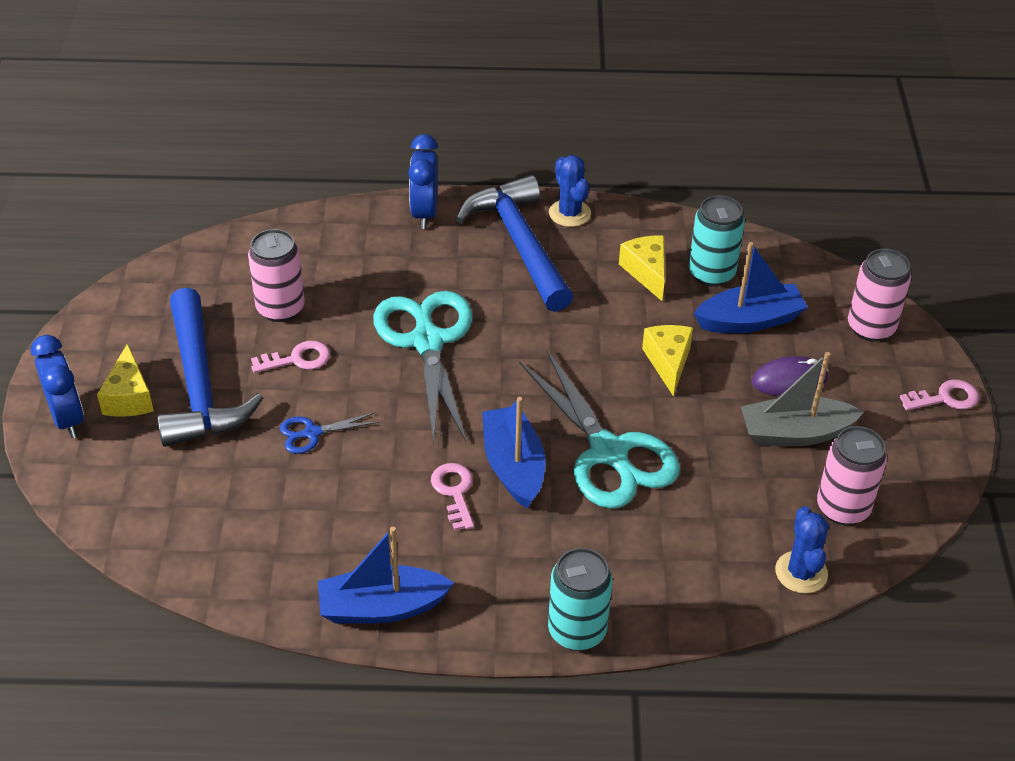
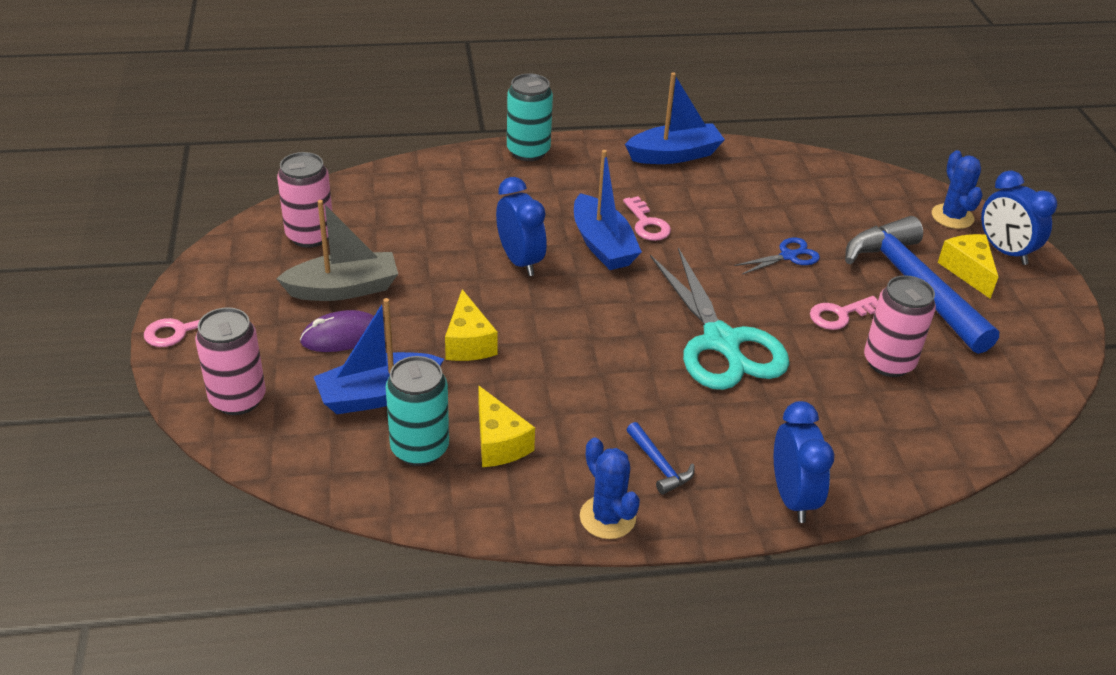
camera: 170 degrees right, 5 degrees down
(520, 244) = (659, 465): blue hammer -> blue hammer, size x0.40
(608, 452) = (520, 261): turquoise scissors -> blue clock
(801, 572) = (354, 193): blue cactus -> blue cactus (952, 216)

